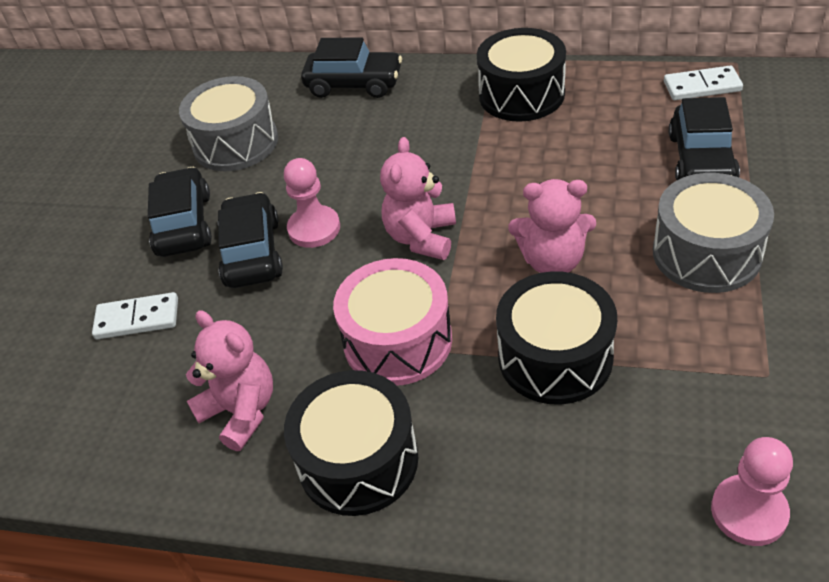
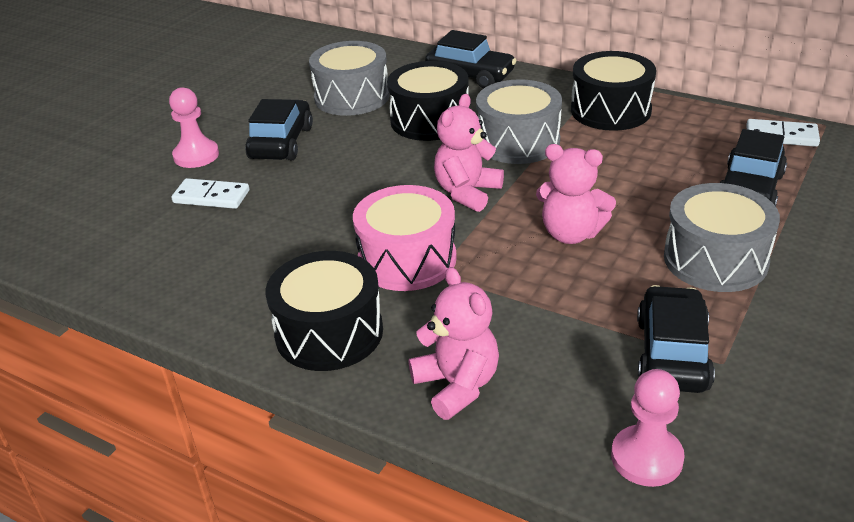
camera: 15 degrees right, 10 degrees down
(241, 411) = (256, 276): pink teddy bear -> pink teddy bear (457, 385)
(252, 253) = (324, 173): black car -> black car (672, 354)
(314, 228) = (382, 167): pink pawn -> pink pawn (196, 155)
(444, 158) = (518, 142): none -> grey drum
(555, 357) = (534, 302): black drum -> black drum (429, 120)

